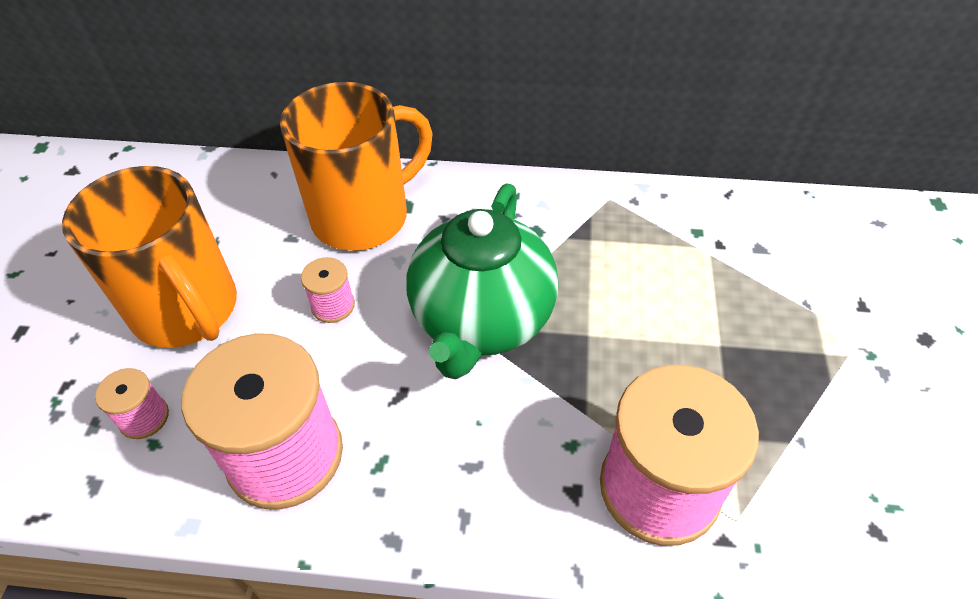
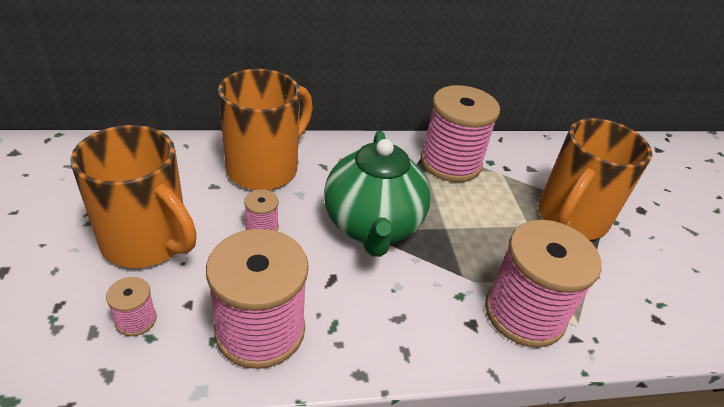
camera: 20 degrees left, 10 degrees down
(633, 228) = (450, 163): none -> pink spool
(794, 341) = (571, 218): none -> orange mug

